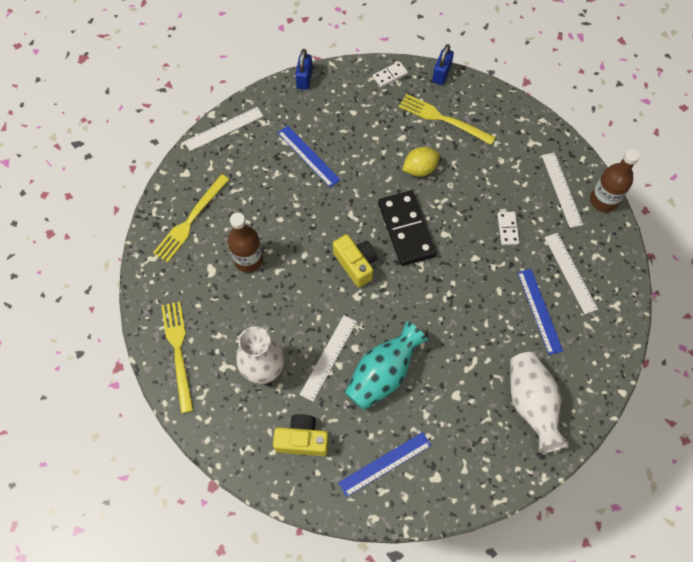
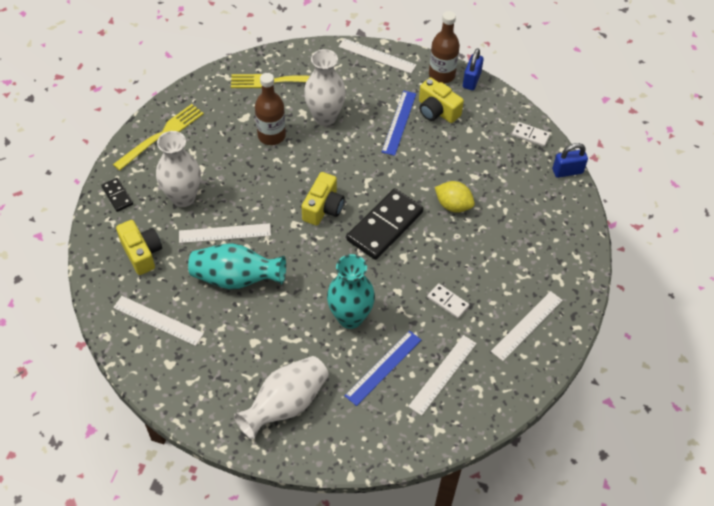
camera: 55 degrees right, 10 degrees down
(221, 428) = (117, 196): none -> black domino
(260, 206) = (325, 117): none -> white vase
(304, 79) = (471, 80): blue padlock -> blue padlock turned 45 degrees counterclockwise
(317, 122) = (437, 111): none -> yellow camera
(385, 464) = (158, 320): blue ruler -> white ruler
(443, 119) = (520, 196): yellow fork -> none
(478, 307) = (350, 317): none -> turquoise vase
(507, 229) = (447, 302): white domino -> white domino turned 75 degrees clockwise
(603, 201) = (544, 366): brown bottle -> brown bottle (442, 75)

